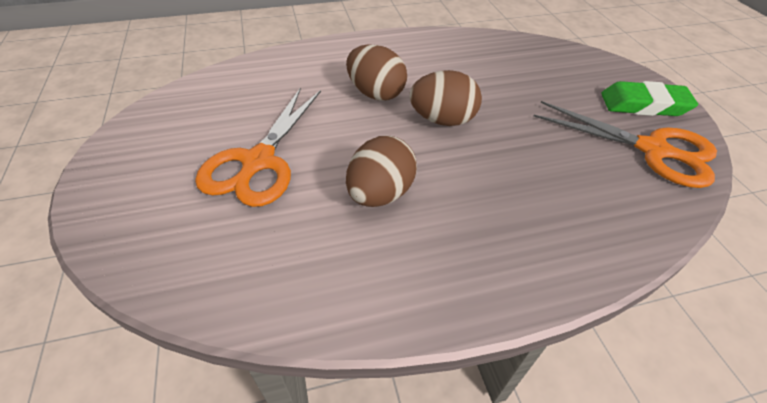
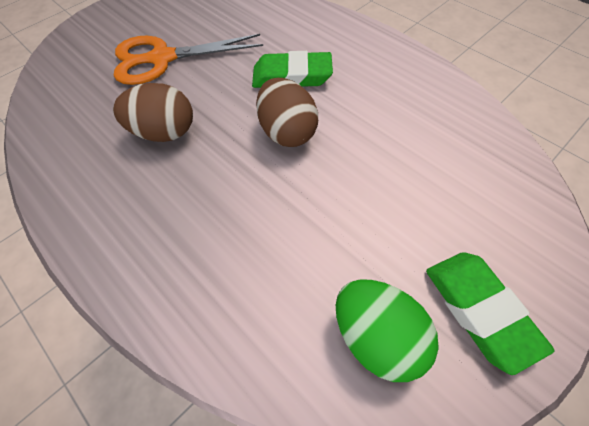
camera: 65 degrees right, 10 degrees up
(376, 93) = (292, 76): brown egg -> green eraser
(653, 150) = (378, 338): orange scissors -> green egg

